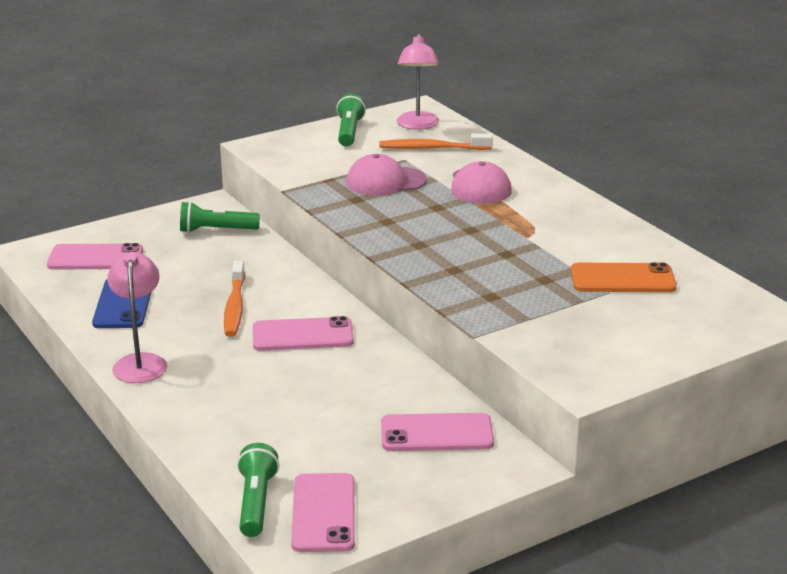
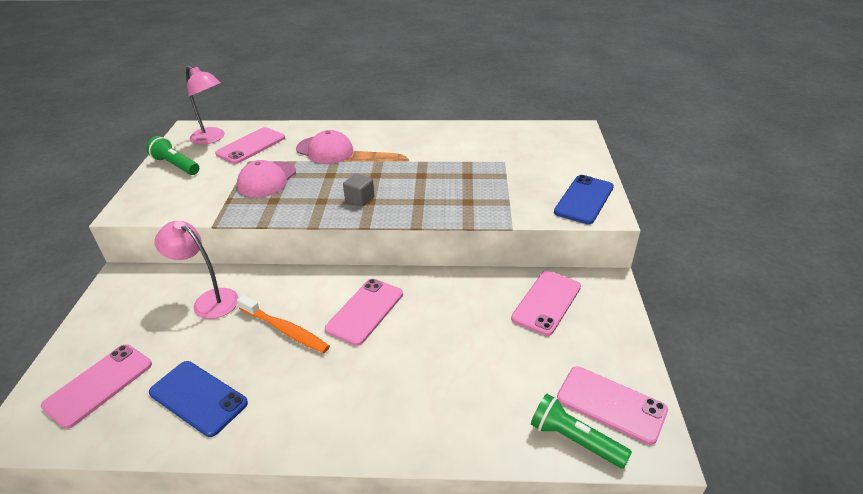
camera: 55 degrees left, 10 degrees up
(140, 362) = (304, 427): pink lamp -> pink lamp (209, 300)
(216, 230) = (162, 291): green flashlight -> none
(416, 238) = (360, 199): none -> grey cube
(432, 148) = (251, 146): orange toothbrush -> pink phone
(594, 365) = (584, 199): none -> blue phone
(622, 279) = (494, 152): orange phone -> none

